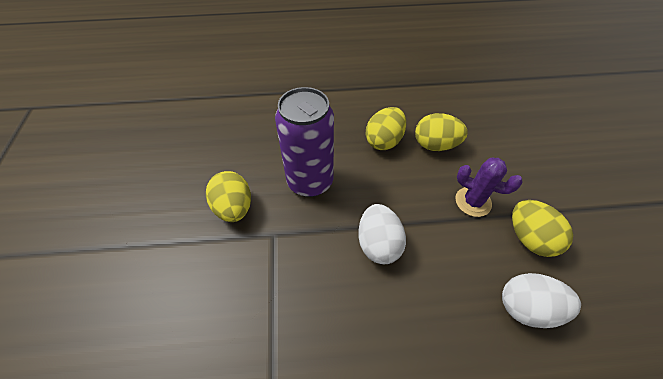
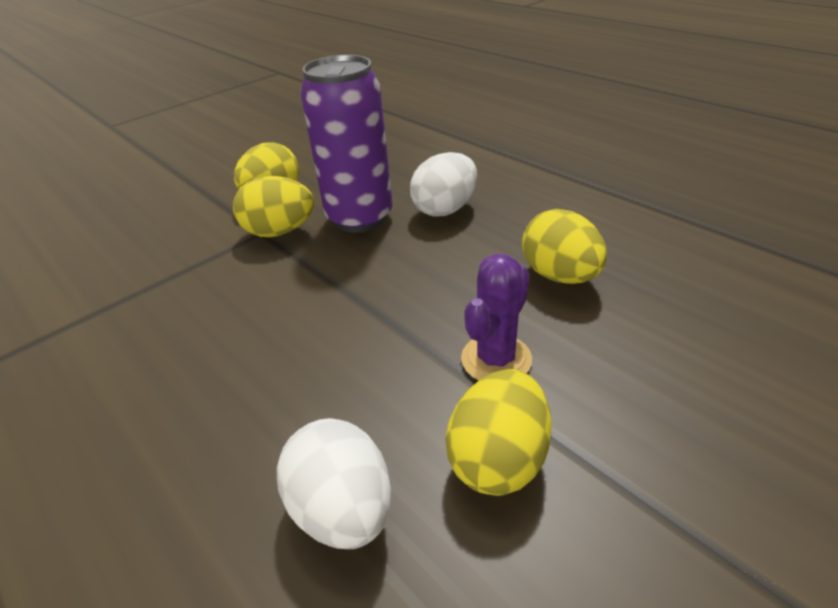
camera: 55 degrees right, 15 degrees down
(378, 244) = (320, 306): white egg -> white egg (445, 209)
(384, 141) = (499, 233): yellow egg -> yellow egg (279, 232)
(473, 202) = (496, 359): purple cactus -> purple cactus turned 45 degrees clockwise

